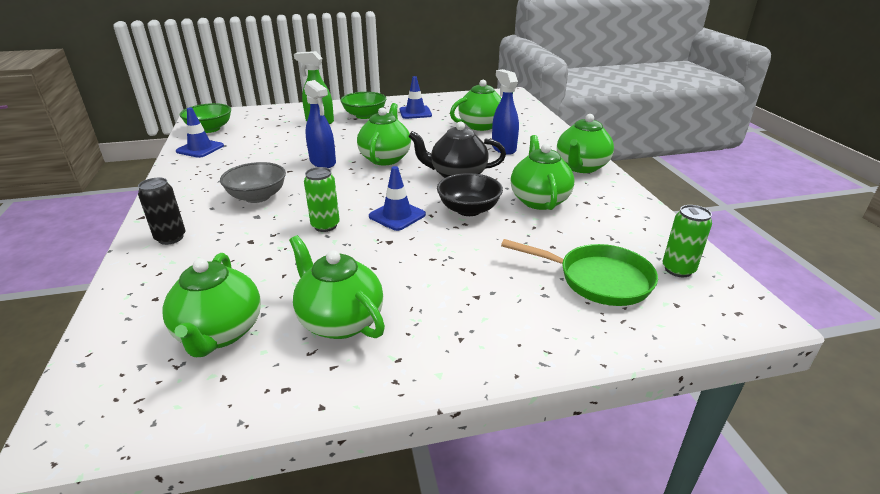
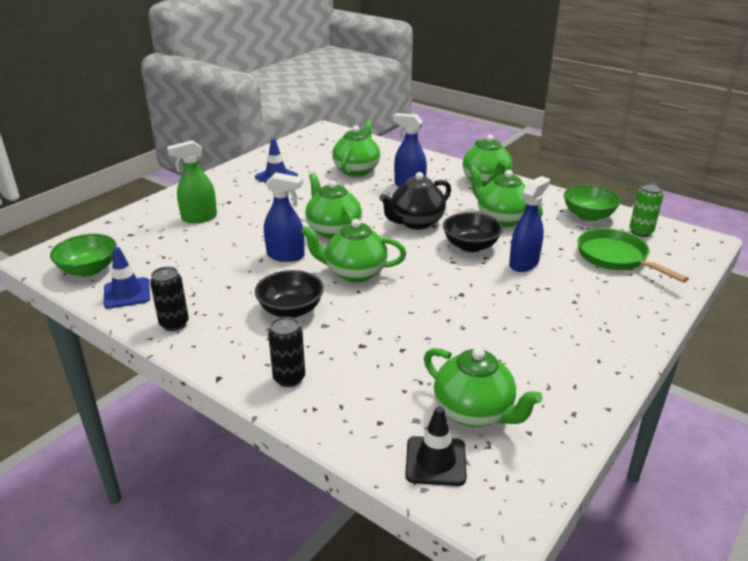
camera: 40 degrees left, 0 degrees up
(126, 350) = (435, 461): none -> black traffic cone
(186, 175) = (174, 324): none -> black can
(257, 197) = (291, 310): grey bowl -> black bowl
(325, 226) = (395, 305): green can -> none
(340, 321) = (530, 360): green teapot -> green teapot (354, 273)
(364, 115) = (233, 196): green bowl -> green bowl (588, 216)
(397, 215) = (431, 273): blue traffic cone -> none
(490, 243) = (524, 263): none -> blue spray bottle
(598, 280) = (615, 258): green pan -> green pan turned 105 degrees counterclockwise

